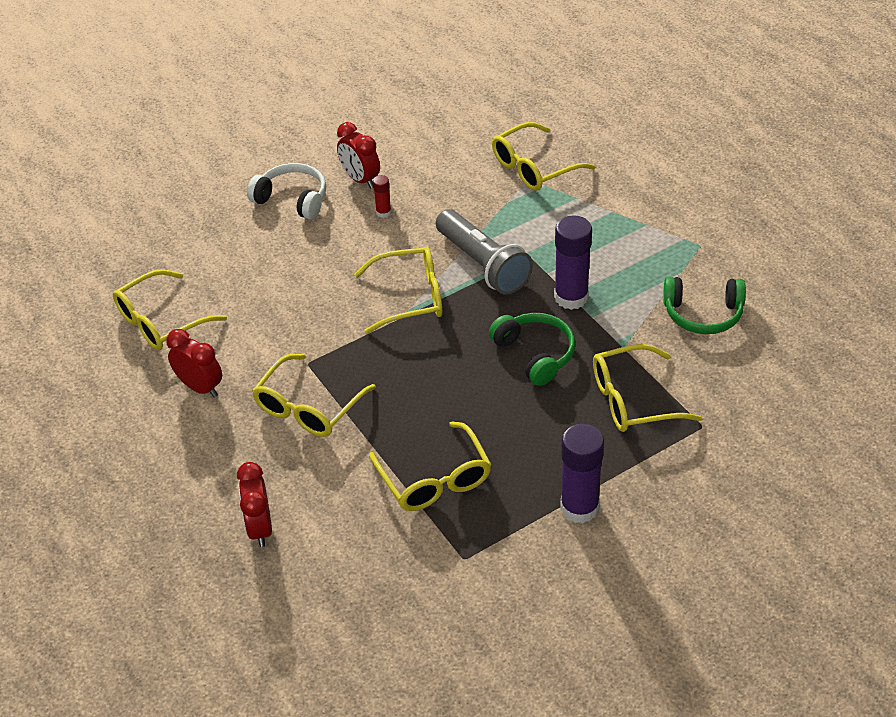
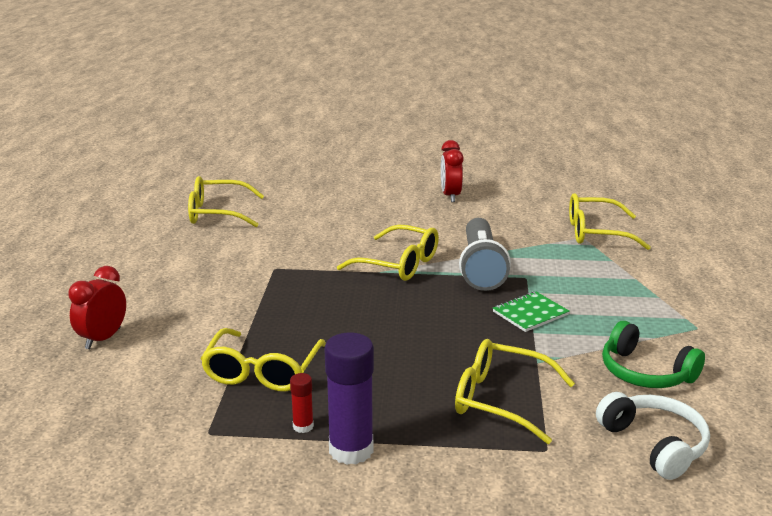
camera: 35 degrees right, 20 degrees down
(200, 387) = (188, 252): red clock -> none
(292, 199) = (389, 190): white headphones -> white headphones (654, 444)
(308, 407) = (238, 290): yellow glasses -> none
(383, 212) = (443, 216): red glue stick -> red glue stick (303, 426)
(535, 354) = (452, 334): green headphones -> none
(571, 297) = (530, 313): purple glue stick -> green notebook

